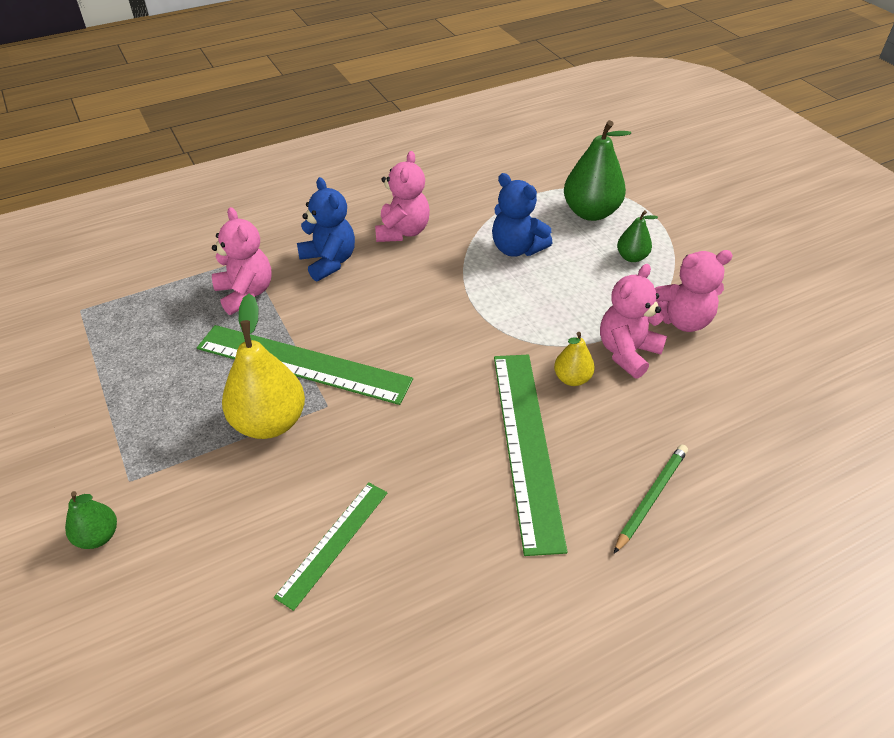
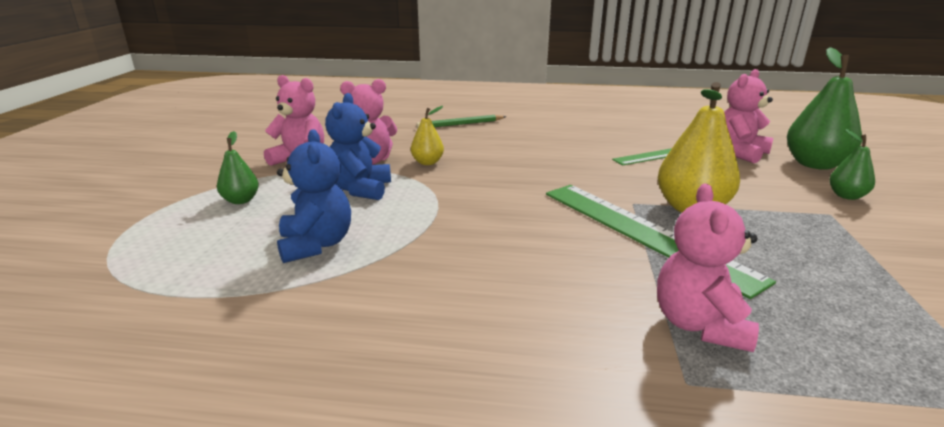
camera: 145 degrees left, 20 degrees down
(329, 262) = (552, 321): blue teddy bear -> blue teddy bear (360, 189)
(402, 231) = (409, 320): pink teddy bear -> pink teddy bear (739, 153)
(526, 445) = (500, 151): green ruler -> none
(590, 212) = (178, 247): green pear -> green pear (815, 164)

